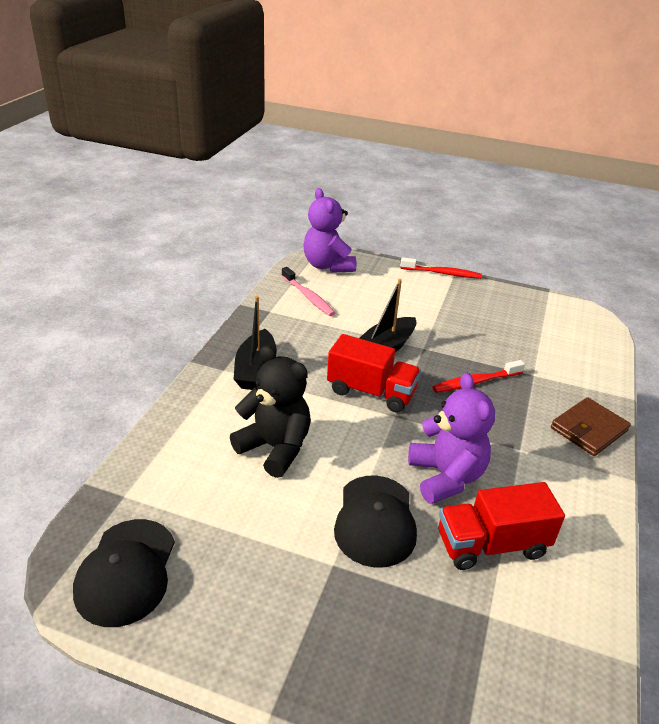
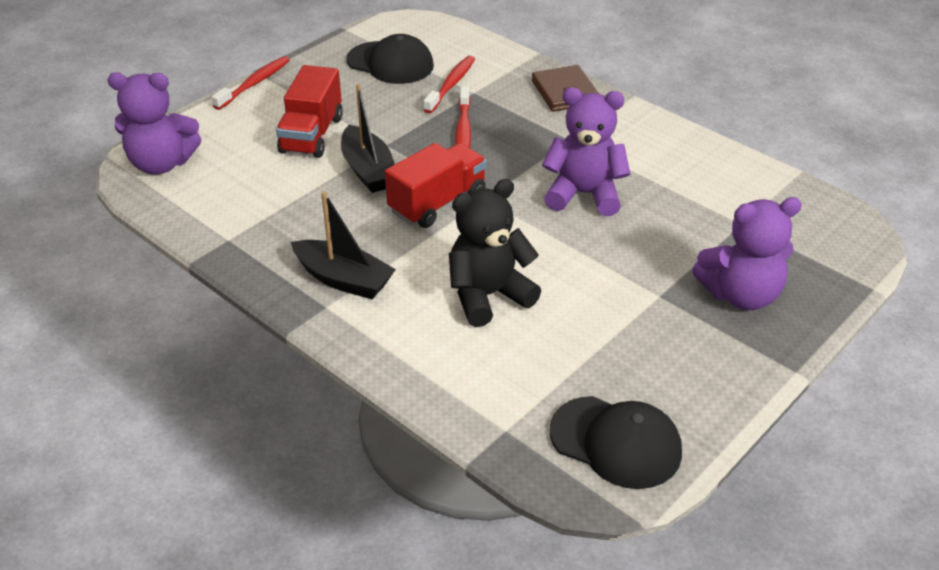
camera: 65 degrees left, 5 degrees up
(308, 297) = (221, 199): pink toothbrush -> none
(370, 636) = (741, 295): none -> purple teddy bear
(375, 520) = (619, 254): black cap -> black cap (390, 63)
(491, 544) = (672, 196): red truck -> red truck (312, 135)
(531, 360) = (451, 85): none -> red toothbrush

